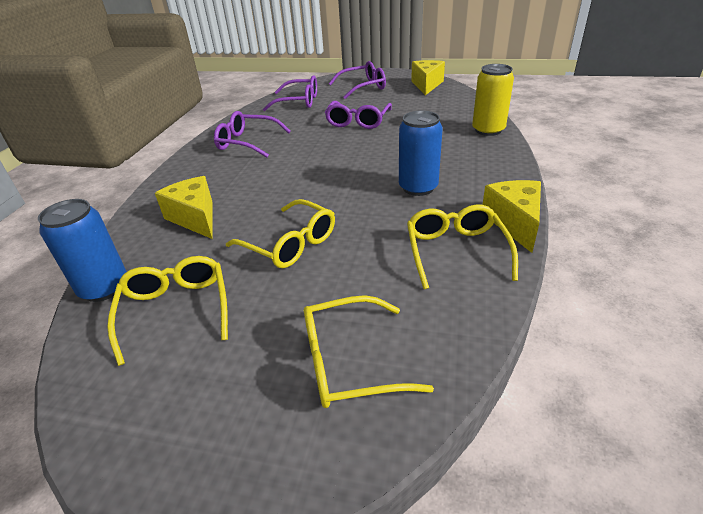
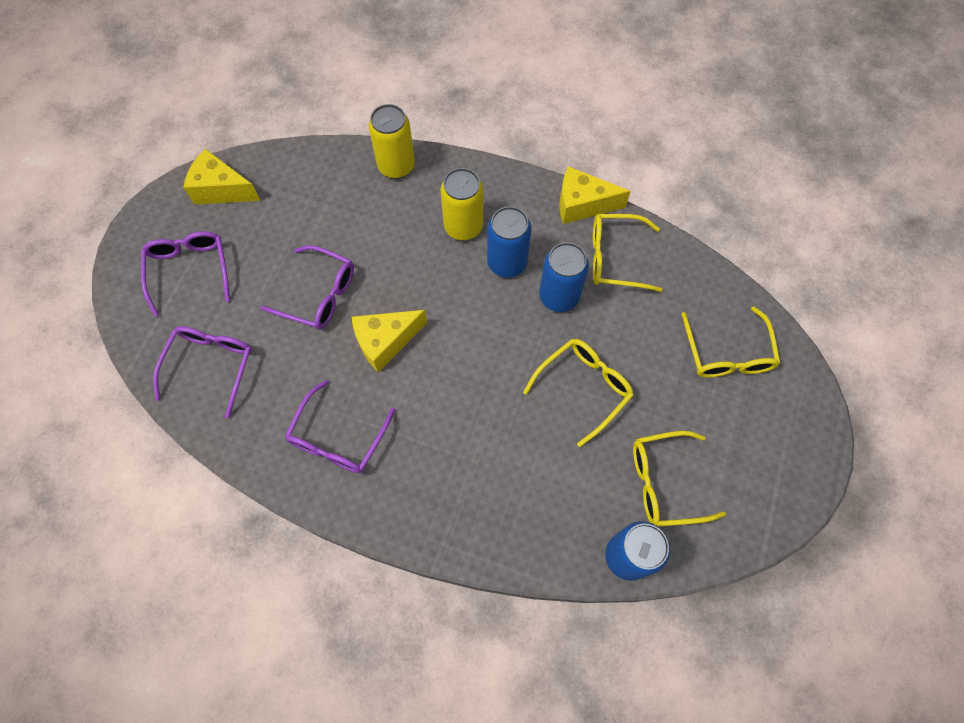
camera: 85 degrees left, 30 degrees up
(195, 218) = (519, 485): yellow cheese -> yellow cheese (385, 342)
(392, 219) = (559, 296): none -> blue can
(446, 163) = (463, 226): none -> yellow can

